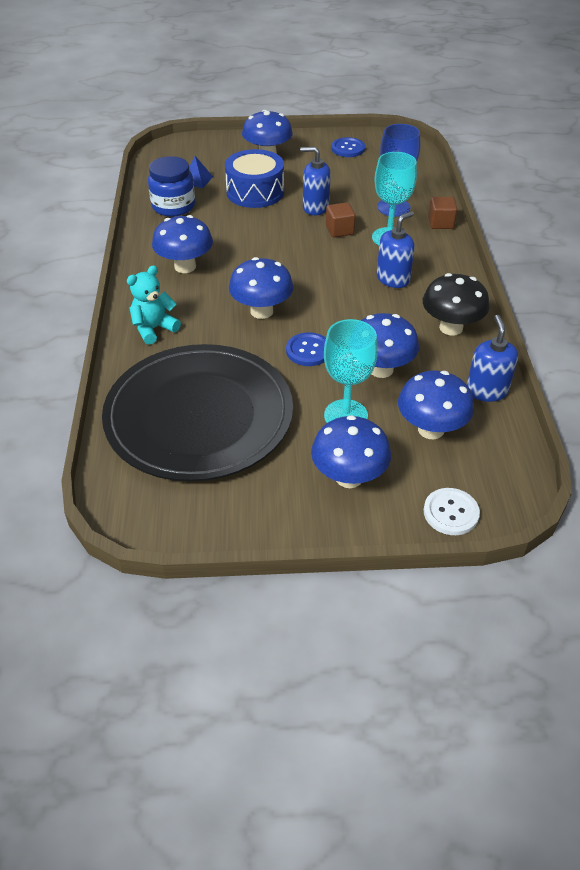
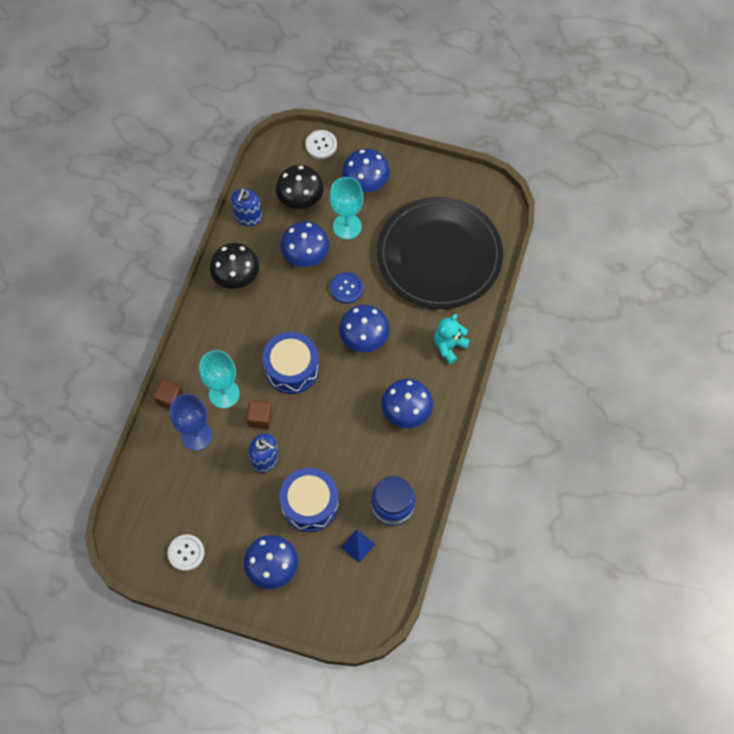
camera: 160 degrees left, 20 degrees up
(154, 329) = (449, 346): turquoise teddy bear -> turquoise teddy bear turned 150 degrees clockwise
(331, 270) = (292, 368): none -> blue drum
(348, 149) = (186, 553): blue button -> white button
(393, 279) = (249, 342): blue soap dispenser -> none
(431, 429) = (300, 200): blue mushroom -> black mushroom

